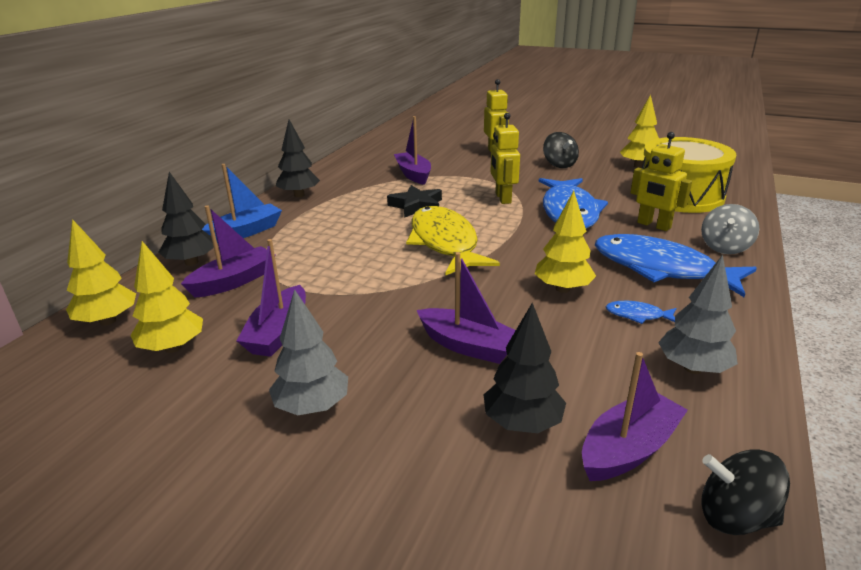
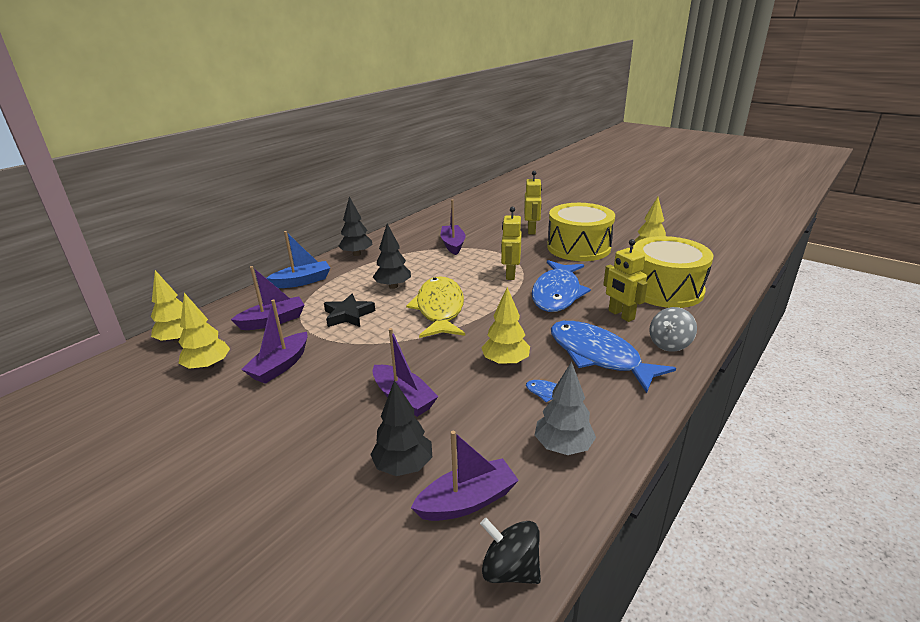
camera: 15 degrees right, 0 degrees up
(191, 262) = (253, 301): black tree -> black tree (393, 286)
(312, 407) = (271, 426): grey tree -> none
(416, 206) = (438, 274): black star -> black star (348, 315)
(559, 164) = (578, 247): black spinning top -> yellow drum

